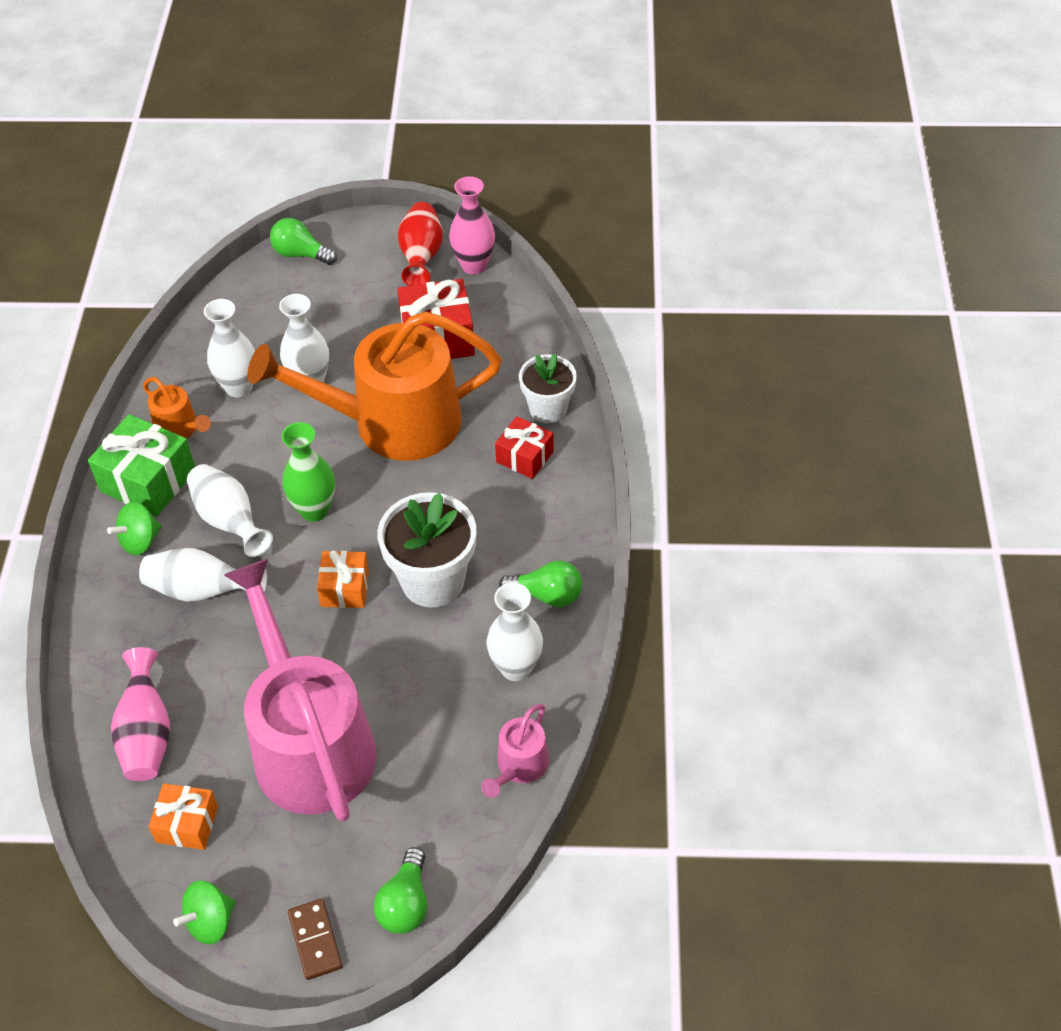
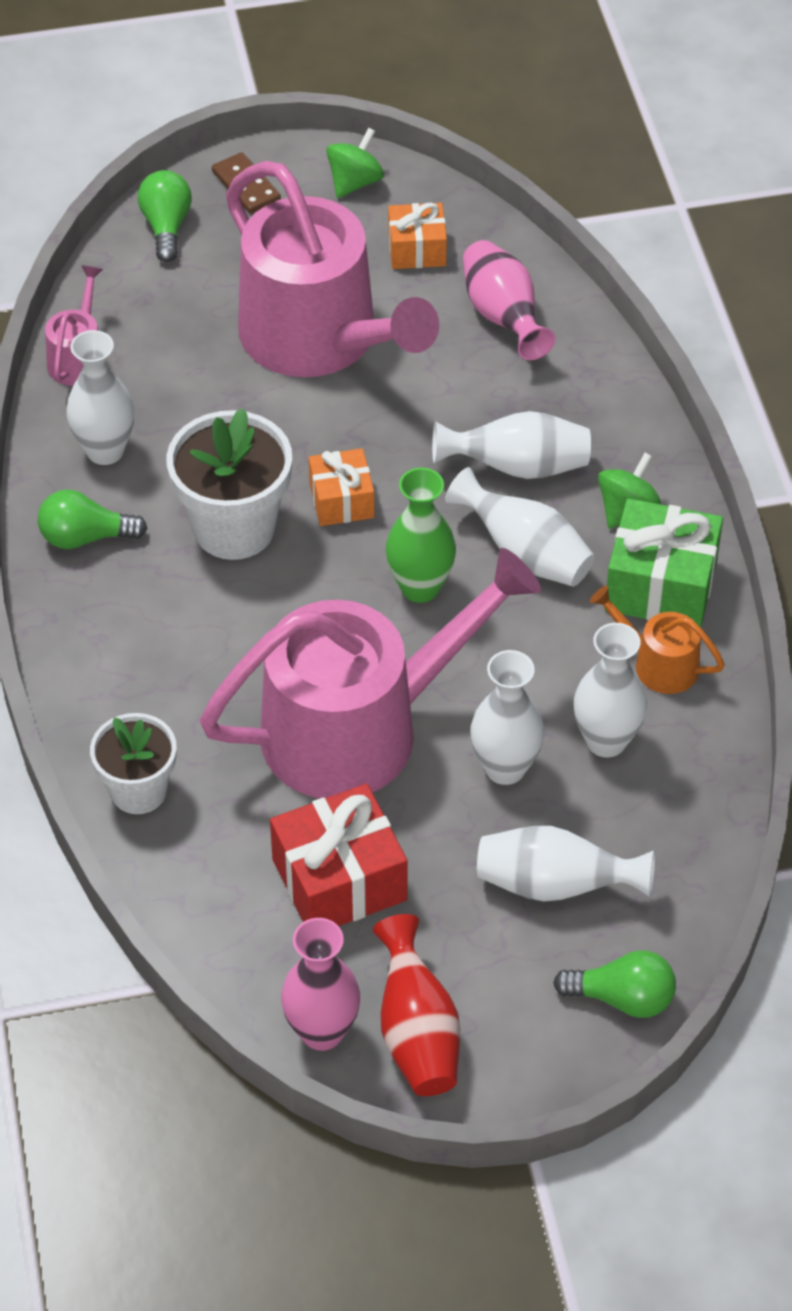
camera: 165 degrees right, 0 degrees up
(310, 314) = (555, 884): none -> white vase
(393, 422) = (358, 728): orange watering can -> pink watering can
(524, 457) = (156, 711): red gift -> none

